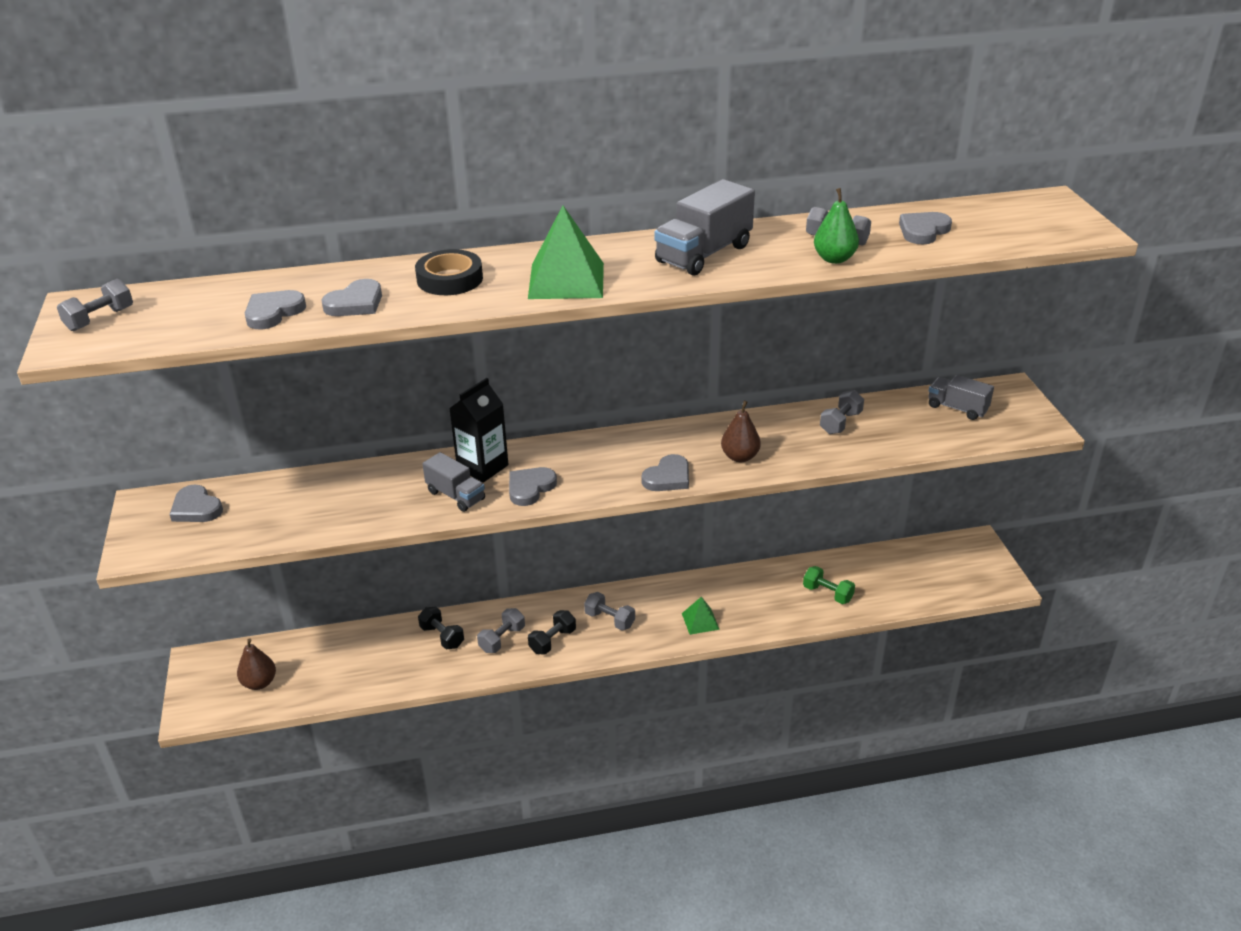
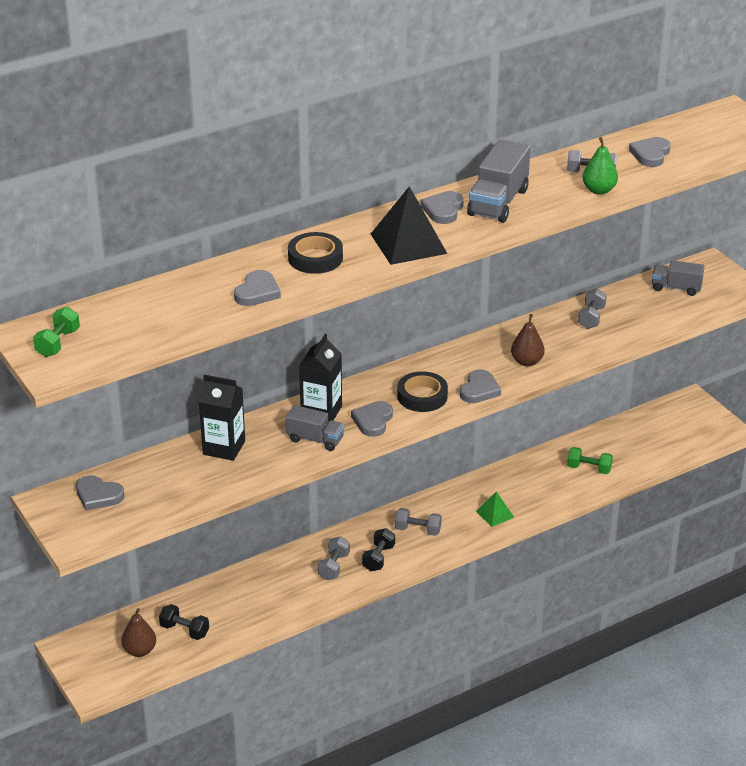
camera: 20 degrees left, 0 degrees up
(100, 319) = (58, 343): grey dumbbell -> green dumbbell
(273, 312) = (197, 311): grey heart -> grey heart (443, 210)
(356, 484) = (224, 448): none -> black carton
(442, 636) = (279, 576): black dumbbell -> black dumbbell (184, 630)
(566, 280) = (408, 243): green pyramid -> black pyramid
(600, 472) = (422, 396): none -> black tape

